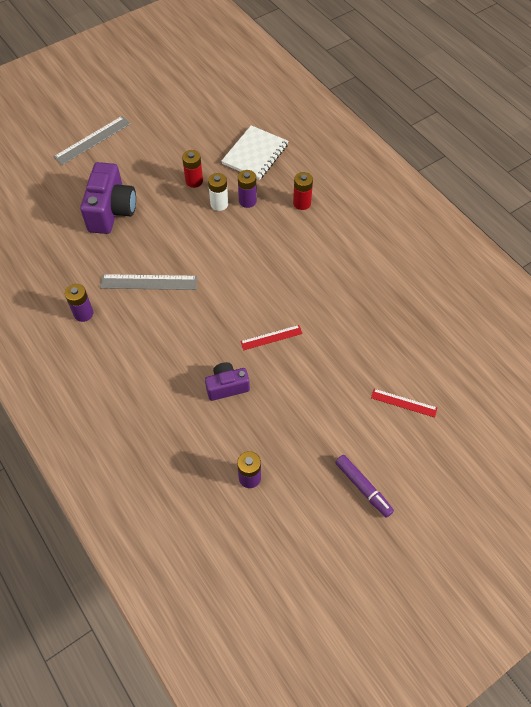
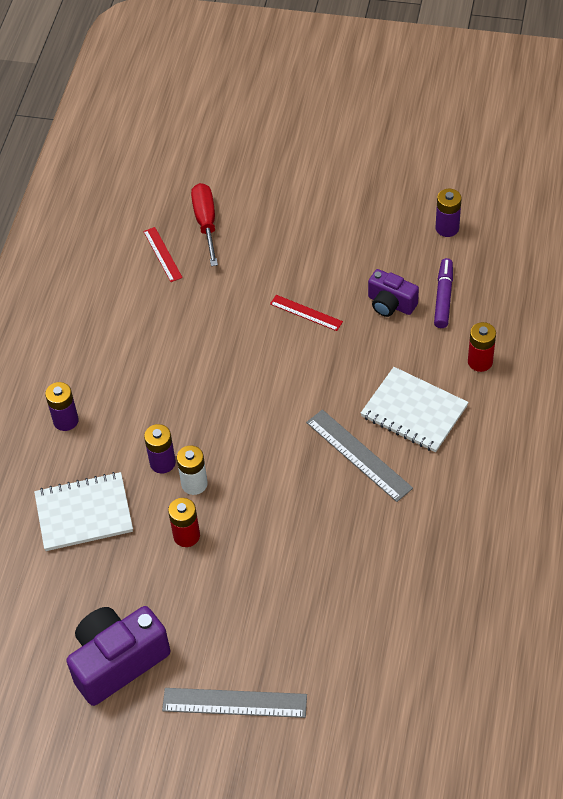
camera: 130 degrees left, 5 degrees down
(83, 313) = (454, 474): purple battery -> purple battery (66, 420)
(111, 211) = (313, 574): purple camera -> purple camera (118, 662)
(142, 330) = (414, 411): none -> white notebook
(302, 203) = (115, 414): red battery -> red battery (480, 361)
(363, 488) = (370, 161): purple marker -> purple marker (443, 297)
(402, 344) = (206, 223): none -> red screwdriver
(404, 402) = (265, 186): red ruler -> red ruler (162, 254)

